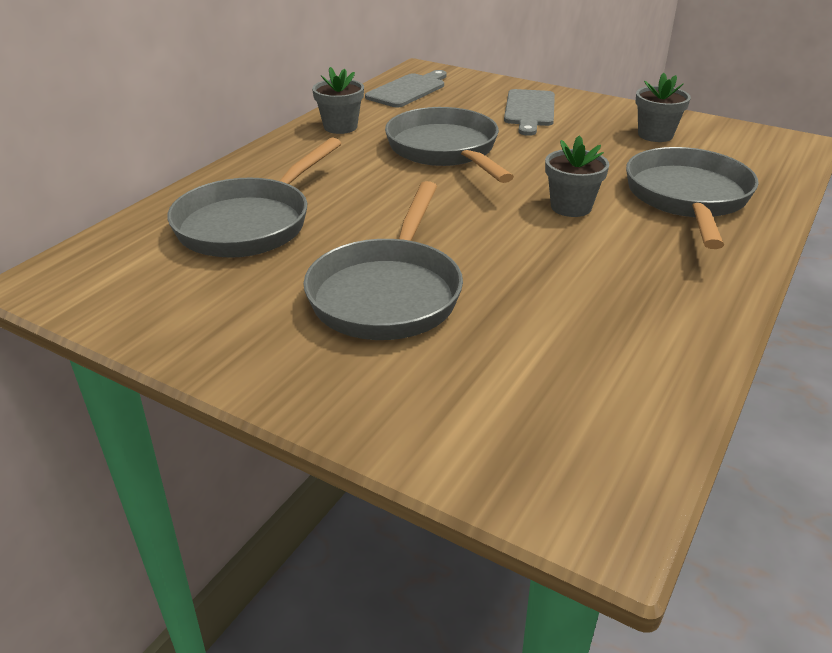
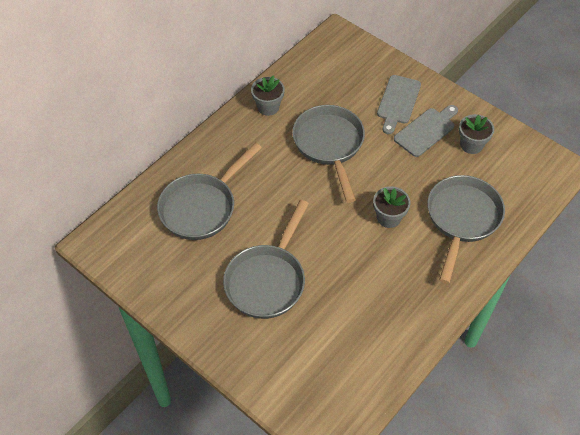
camera: 10 degrees right, 20 degrees up
(408, 90) = (322, 63): grey cutting board -> grey cutting board (426, 130)

